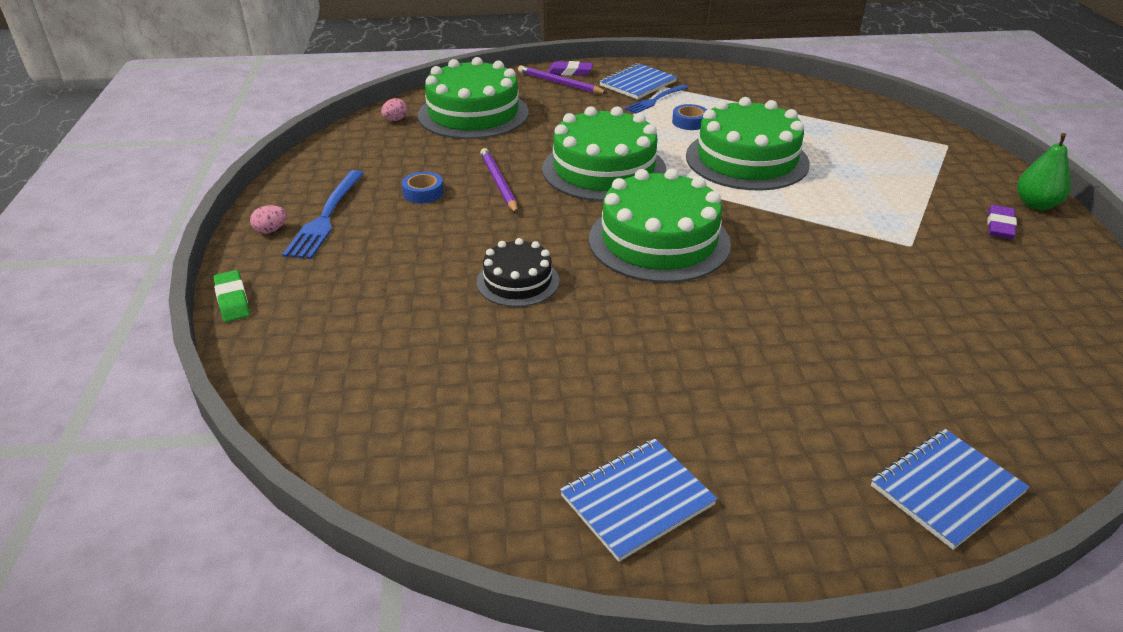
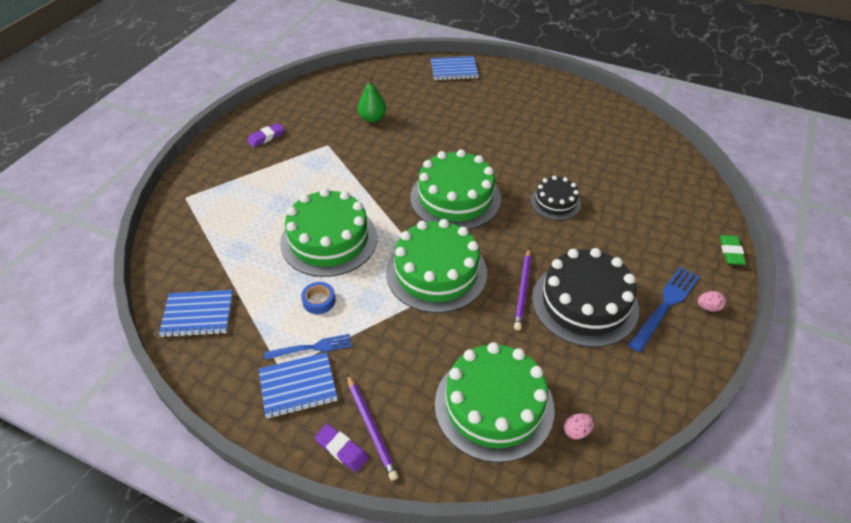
camera: 150 degrees left, 10 degrees up
(423, 193) = (584, 303): blue tape -> black cake
(637, 500) = (562, 100): blue notebook -> blue notebook (198, 315)
(1036, 204) = (224, 140): green pear -> green pear (372, 118)

